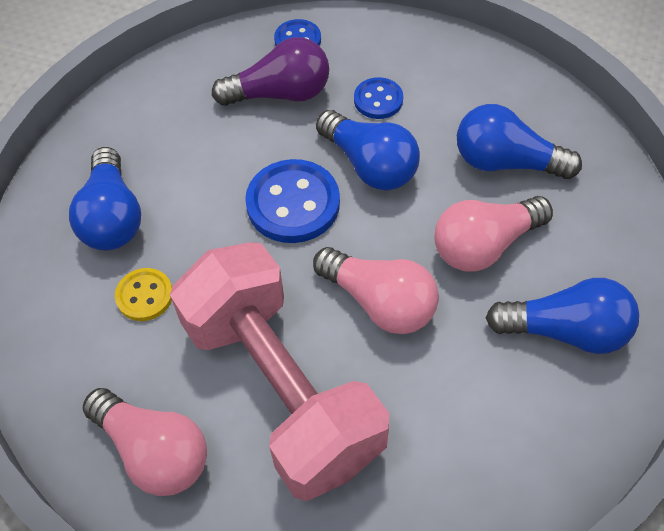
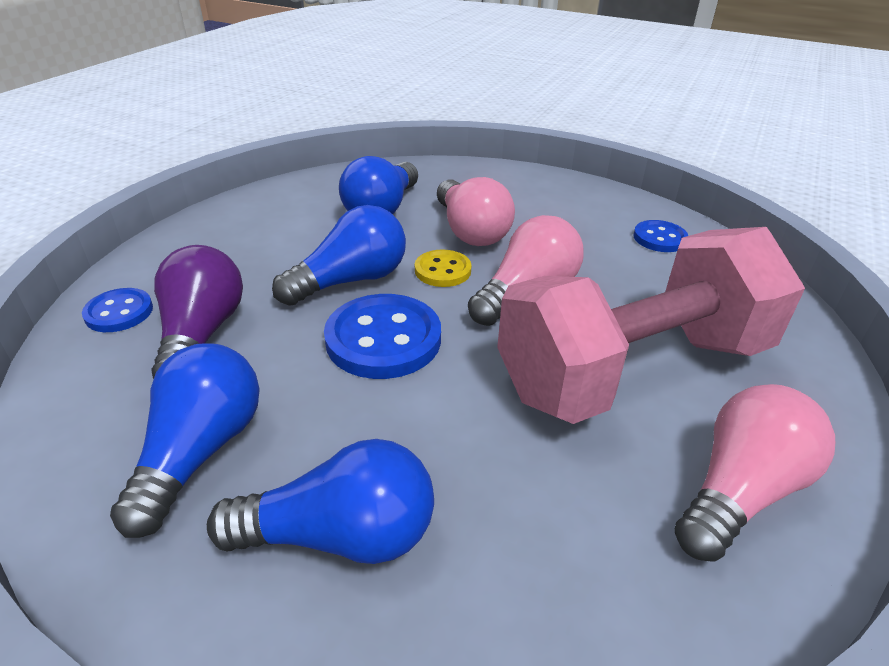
camera: 85 degrees left, 20 degrees down
(144, 296) = (500, 494): yellow button -> yellow button (442, 270)
(378, 100) = (262, 265): blue button -> blue button (659, 238)
(565, 330) = (560, 209): blue light bulb -> blue light bulb (200, 451)

